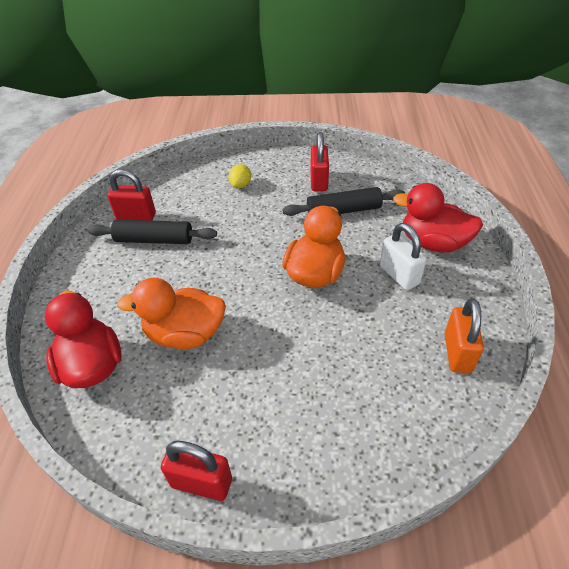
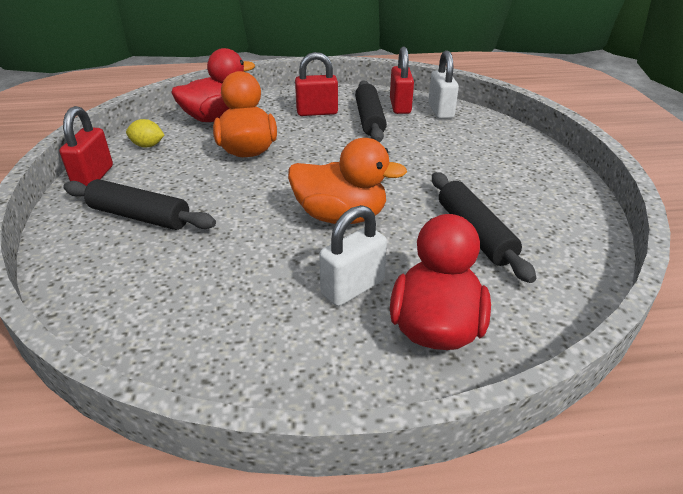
camera: 80 degrees right, 10 degrees down
(158, 194) = (440, 111): none -> white padlock
(241, 185) = (485, 153): yellow lemon -> yellow lemon (148, 146)
(294, 419) = (140, 216): none -> black rolling pin
(319, 181) = (530, 209): red padlock -> red padlock (317, 112)
(457, 353) = (208, 343): orange padlock -> none

